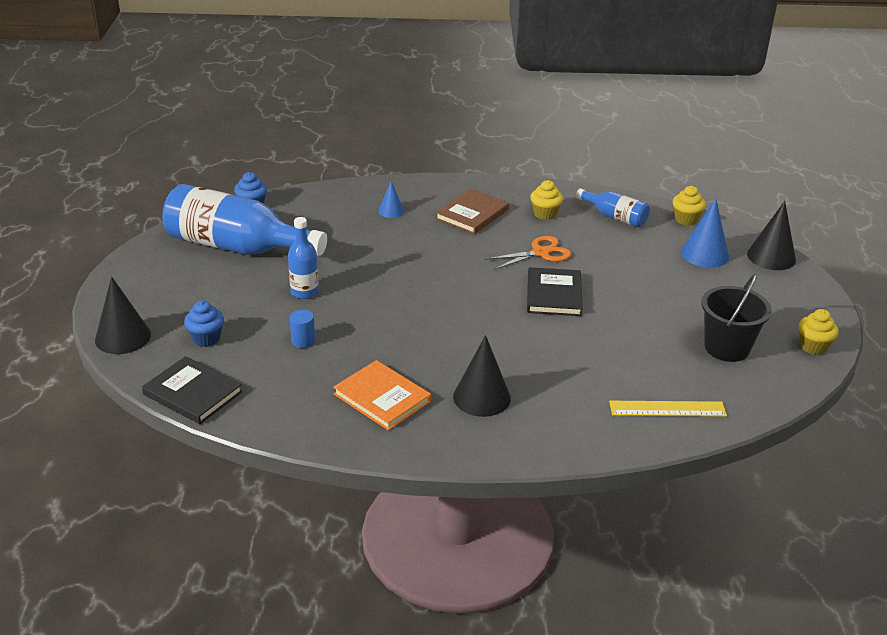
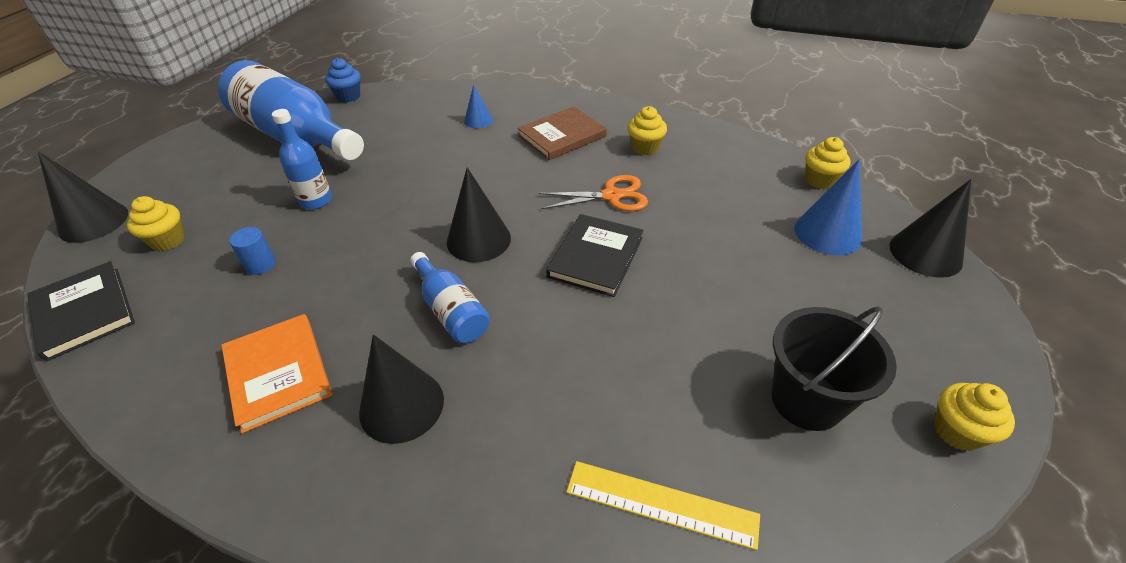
camera: 20 degrees right, 10 degrees up
(206, 339) = (168, 240): blue cupcake -> yellow cupcake
(460, 297) = (478, 240): none -> black cone
(614, 217) = (728, 163): blue bottle -> blue bottle (451, 310)

